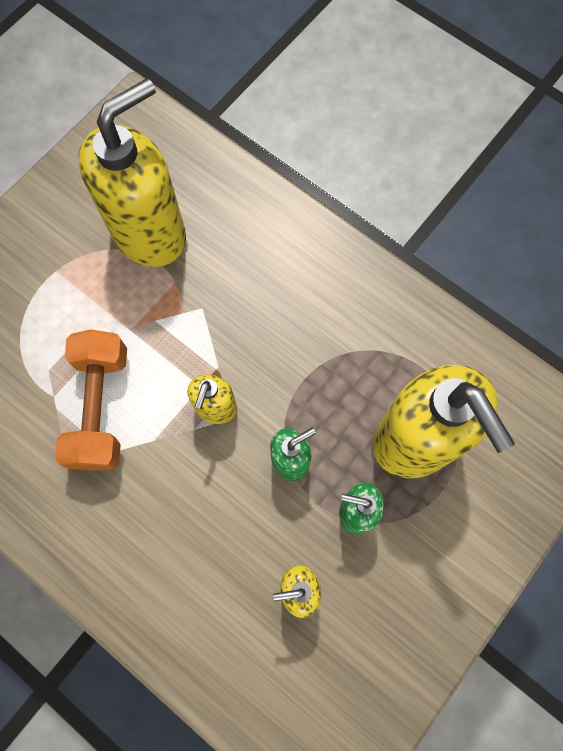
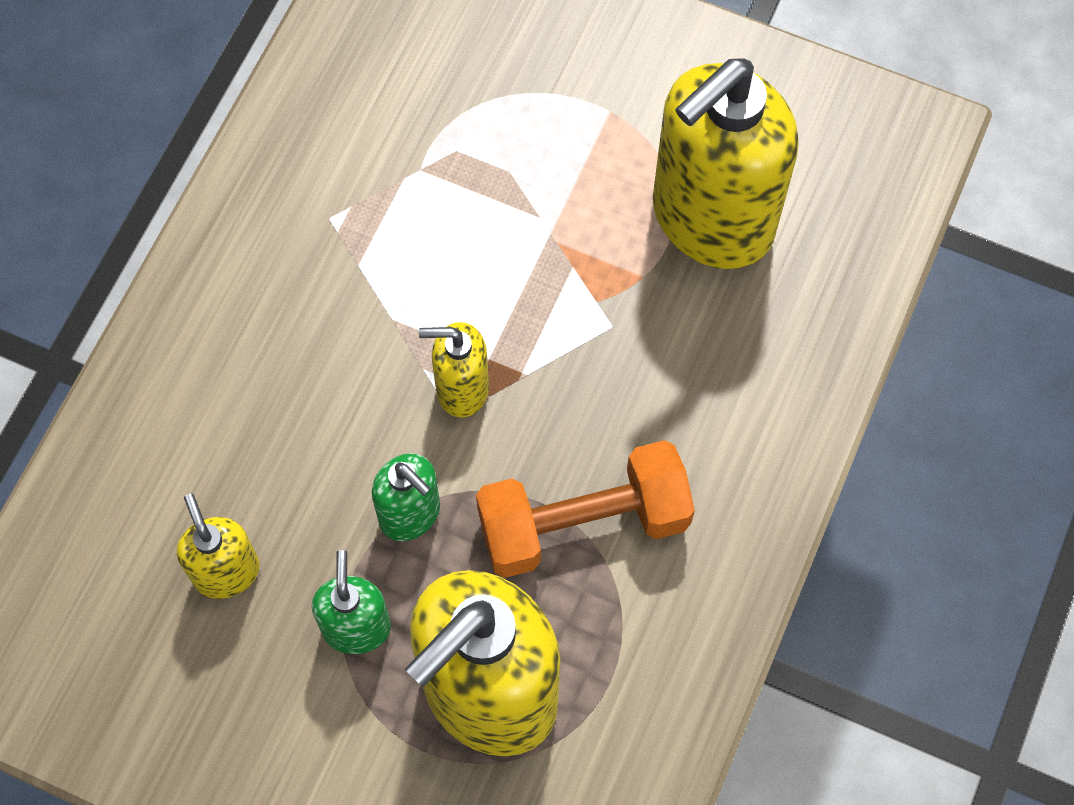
camera: 75 degrees right, 5 degrees down
(100, 407) = (420, 235): orange dumbbell -> orange dumbbell (583, 523)
(150, 233) = (711, 219): yellow soap dispenser -> yellow soap dispenser turned 105 degrees clockwise

